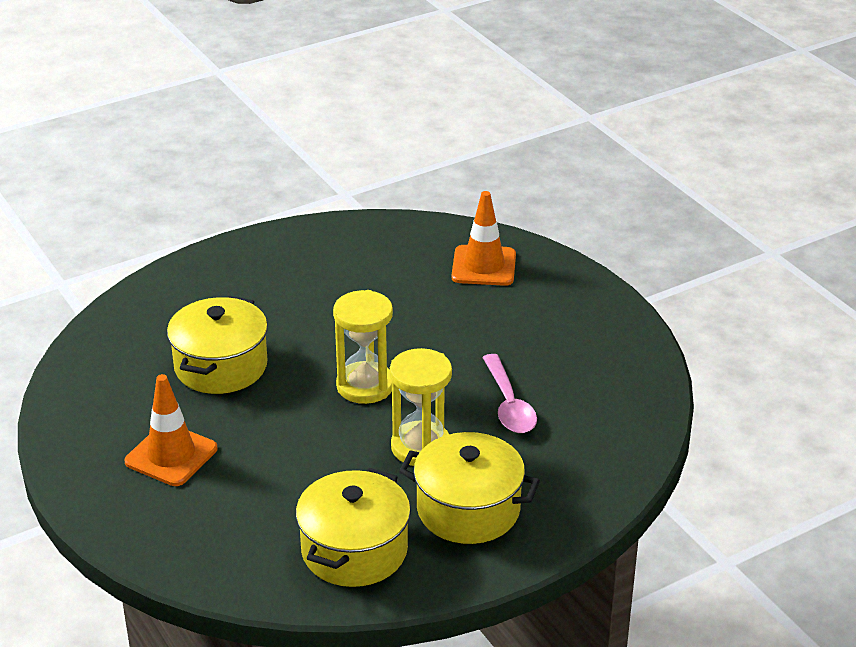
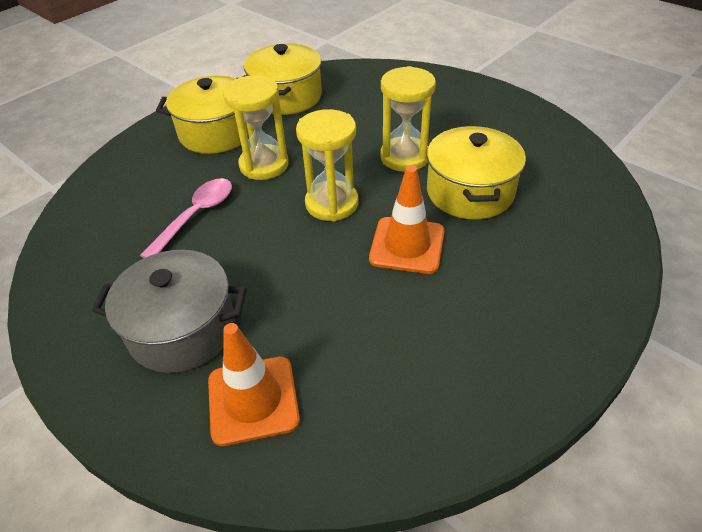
camera: 165 degrees right, 10 degrees up
(171, 455) = (447, 120): orange traffic cone -> orange traffic cone (407, 245)
(257, 419) = (404, 157): none -> yellow hourglass
(509, 404) = (196, 216): pink spoon -> pink spoon turned 60 degrees clockwise
(530, 314) = (182, 329): none -> grey pot

